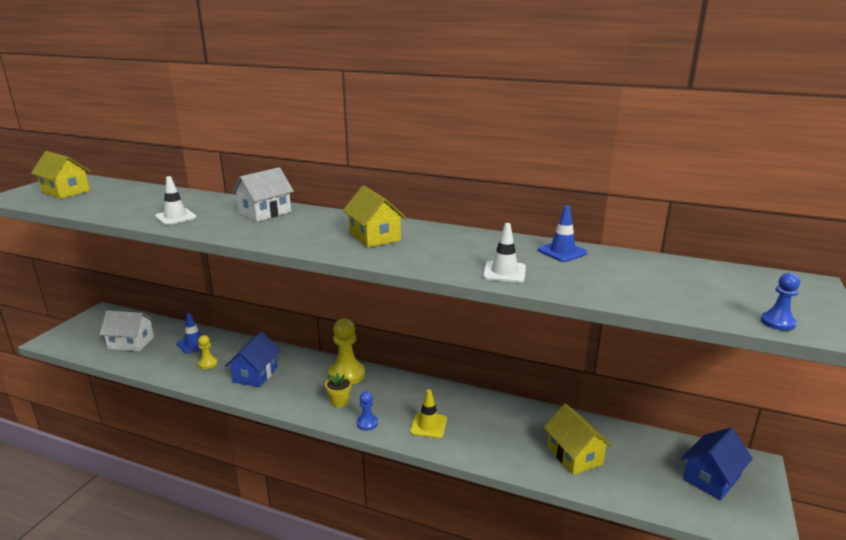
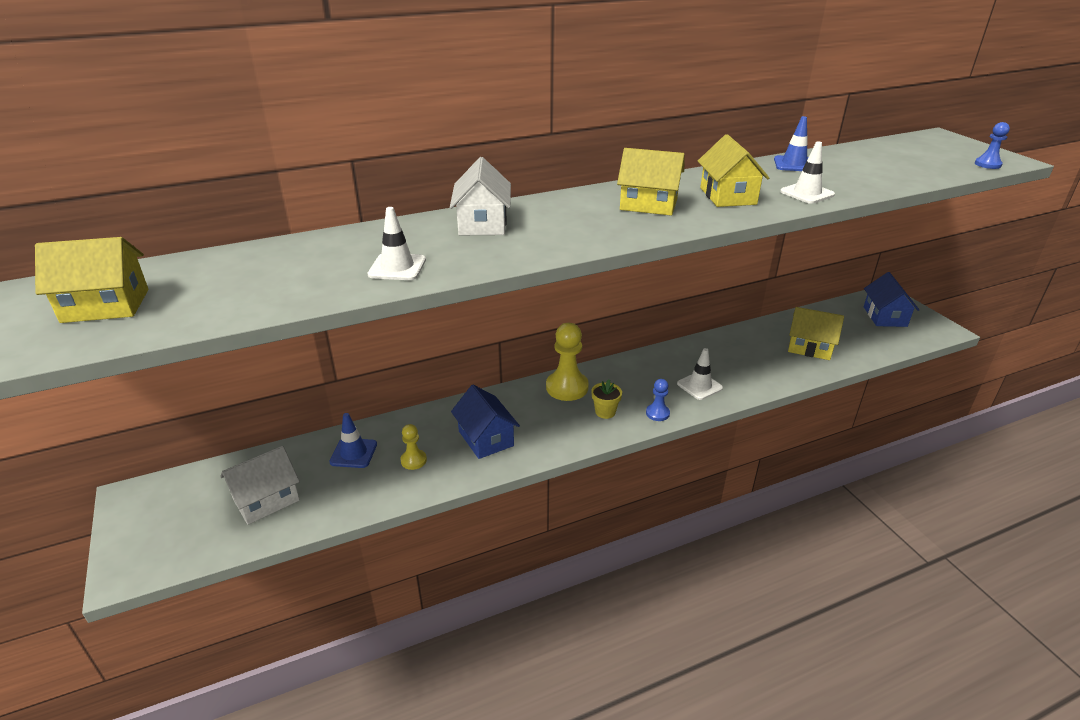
camera: 45 degrees left, 10 degrees up
(428, 425) = (699, 386): yellow traffic cone -> white traffic cone
(440, 251) = (728, 196): none -> yellow house

